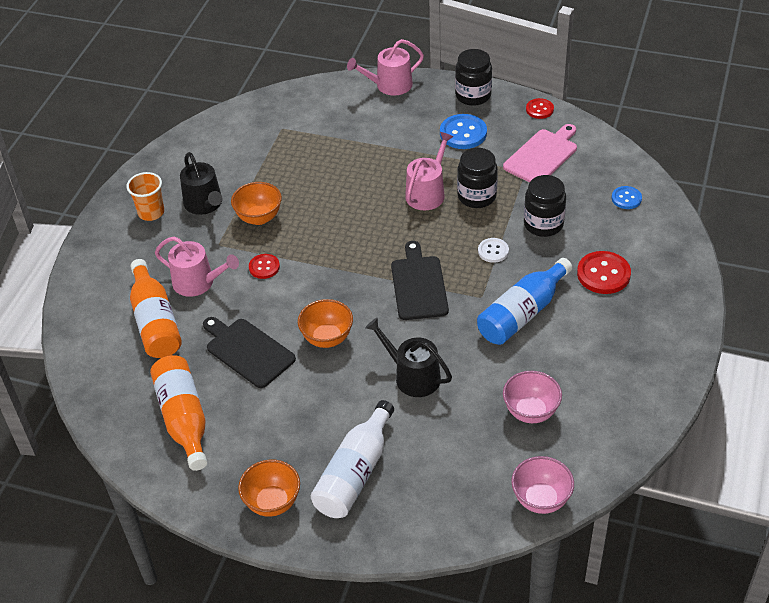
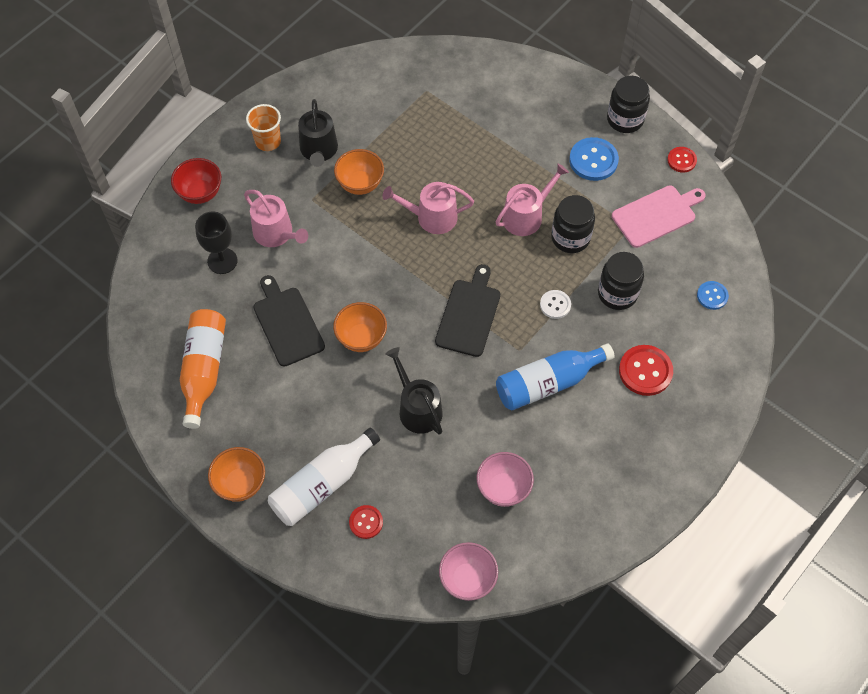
camera: 20 degrees right, 15 degrees up
(105, 274) = (200, 193): none -> red bowl
(155, 322) = (222, 261): orange bottle -> black goblet
(264, 267) = (340, 240): red button -> red button (366, 522)
(389, 85) = (550, 77): pink watering can -> pink watering can (431, 217)

